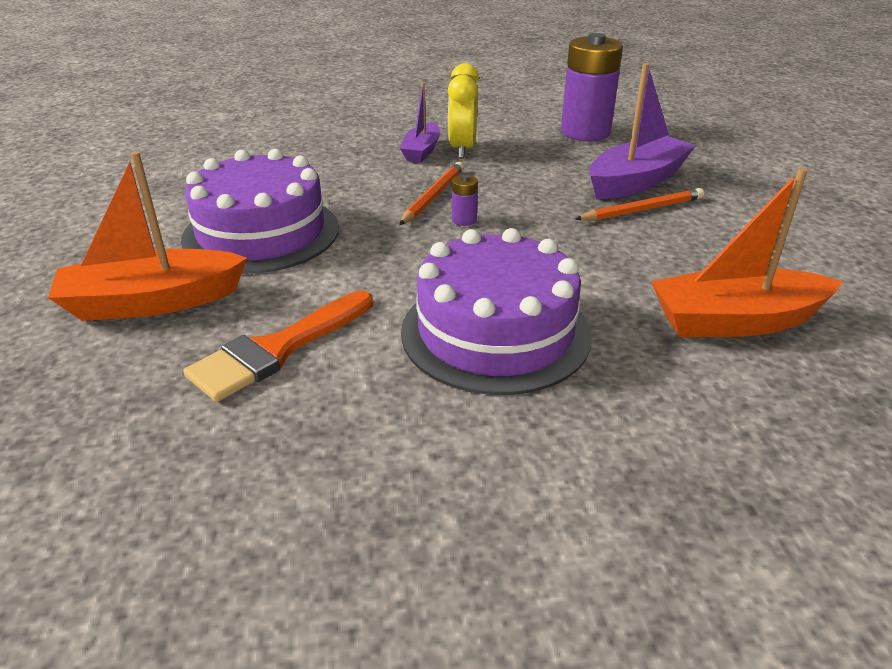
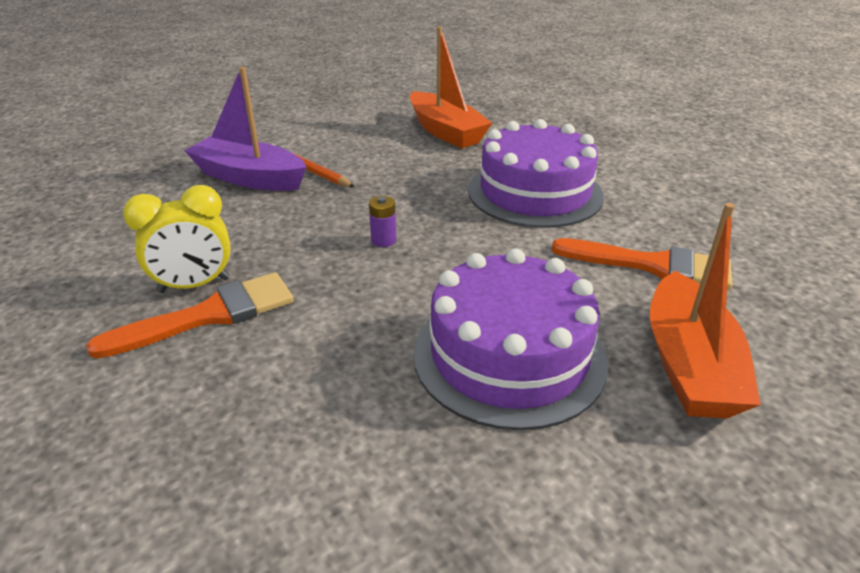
camera: 115 degrees left, 0 degrees up
(152, 302) = (689, 364): orange boat -> orange boat turned 45 degrees clockwise
(421, 151) = (210, 315): purple boat -> orange brush
(433, 196) = (342, 270): orange pencil -> none
(585, 132) = (116, 218): purple battery -> none

